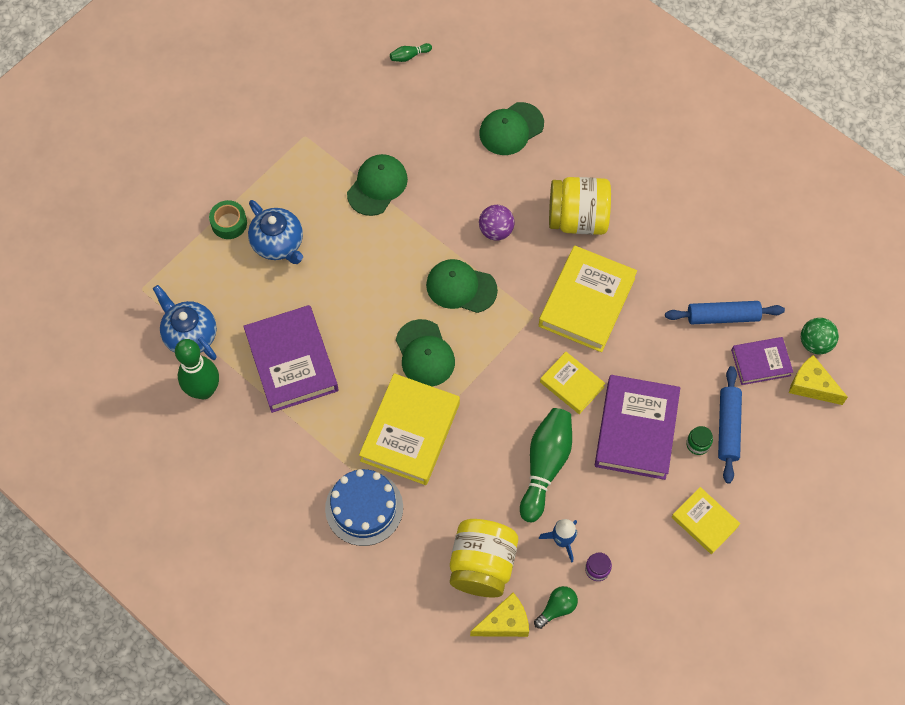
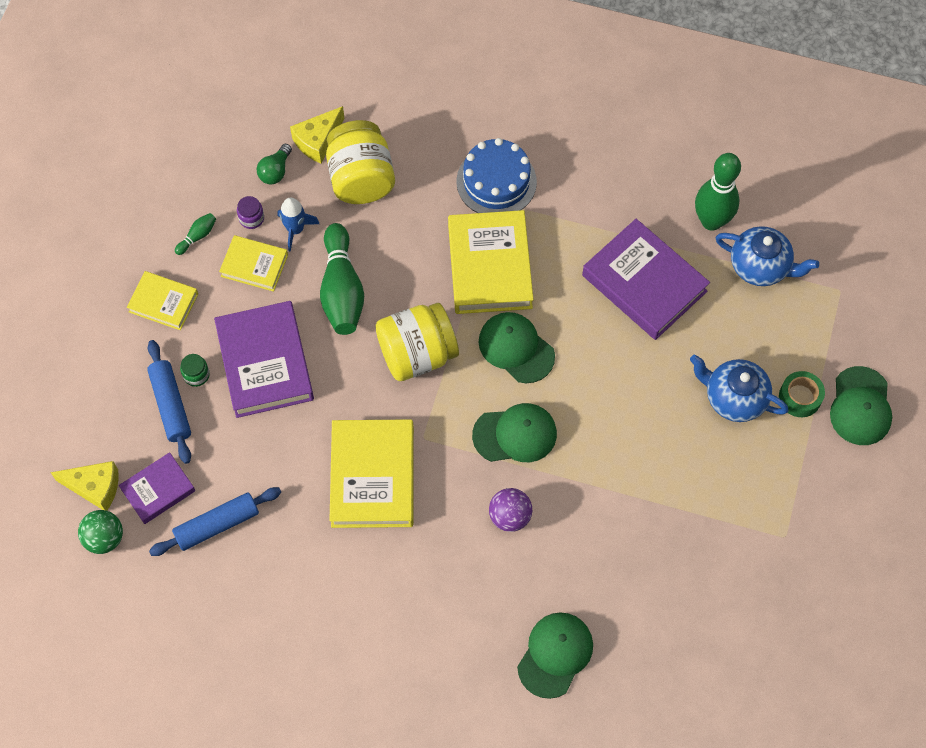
camera: 155 degrees right, 0 degrees up
(377, 186) = (668, 511): green cap -> green cap (860, 406)
(409, 56) = (727, 701): green bowling pin -> green bowling pin (197, 236)
(572, 384) = (350, 381): yellow book -> yellow book (254, 265)
(577, 219) = (425, 572): yellow jar -> yellow jar (417, 354)

